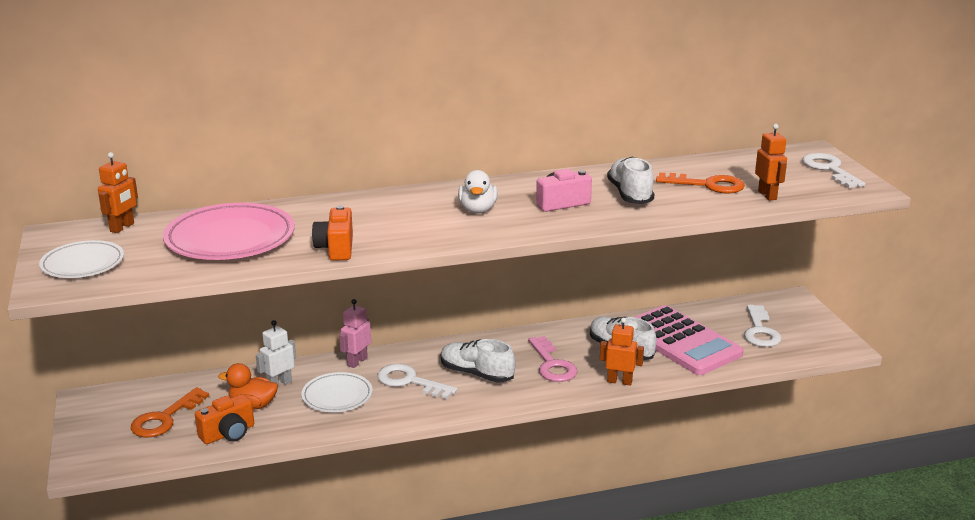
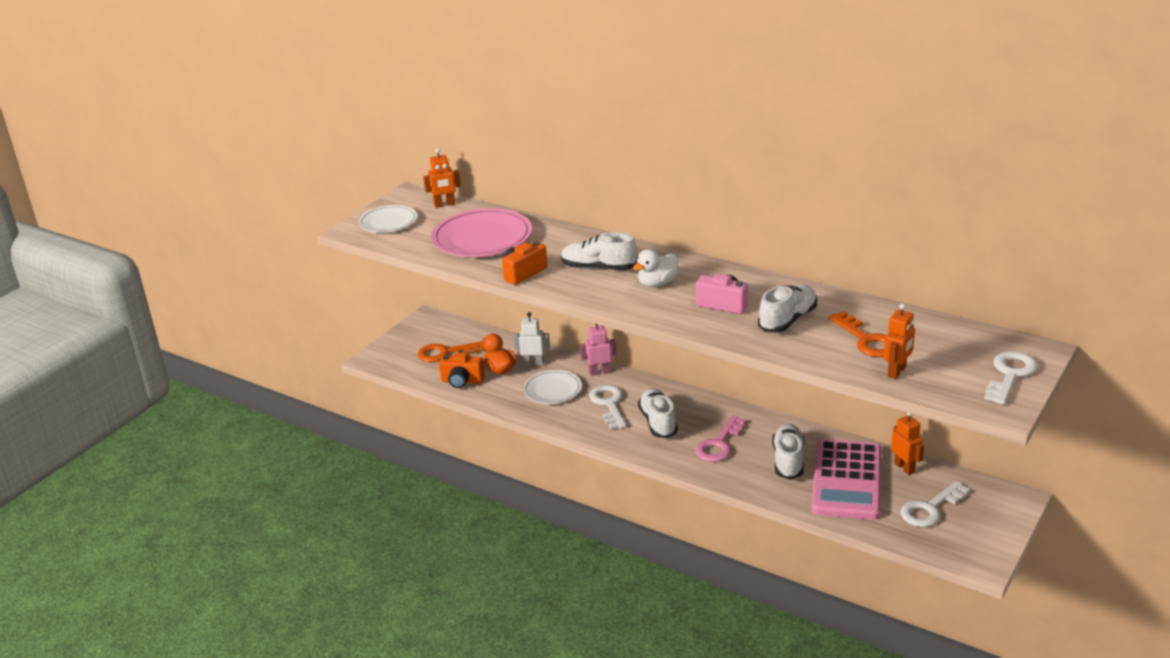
camera: 50 degrees right, 5 degrees up
(400, 218) = (598, 268): none -> white shoe
(619, 381) = (745, 483): orange robot -> orange robot (904, 468)

